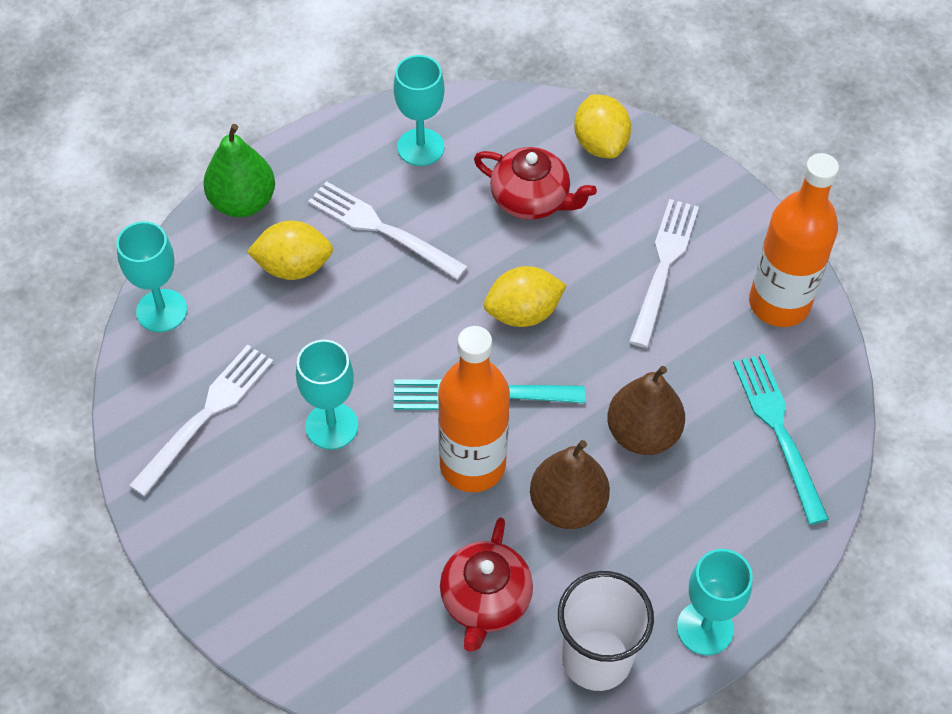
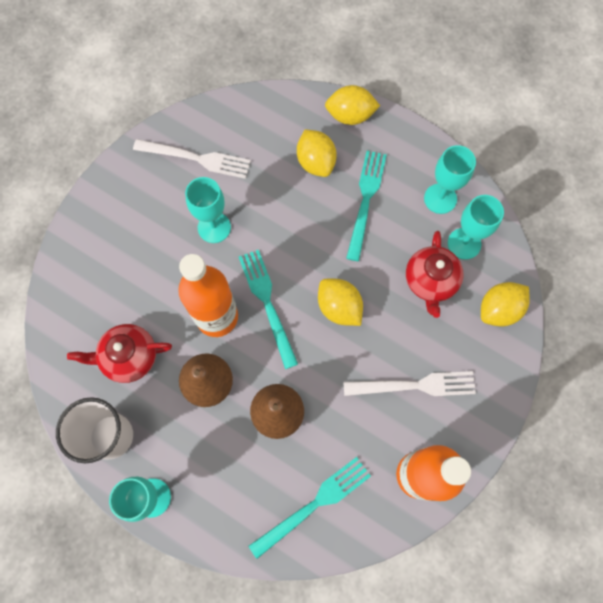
camera: 70 degrees right, 15 degrees up
(161, 311) = (256, 106): turquoise goblet -> turquoise goblet (464, 243)
(242, 202) = (350, 116): green pear -> yellow lemon
(380, 228) = (365, 199): white fork -> turquoise fork

